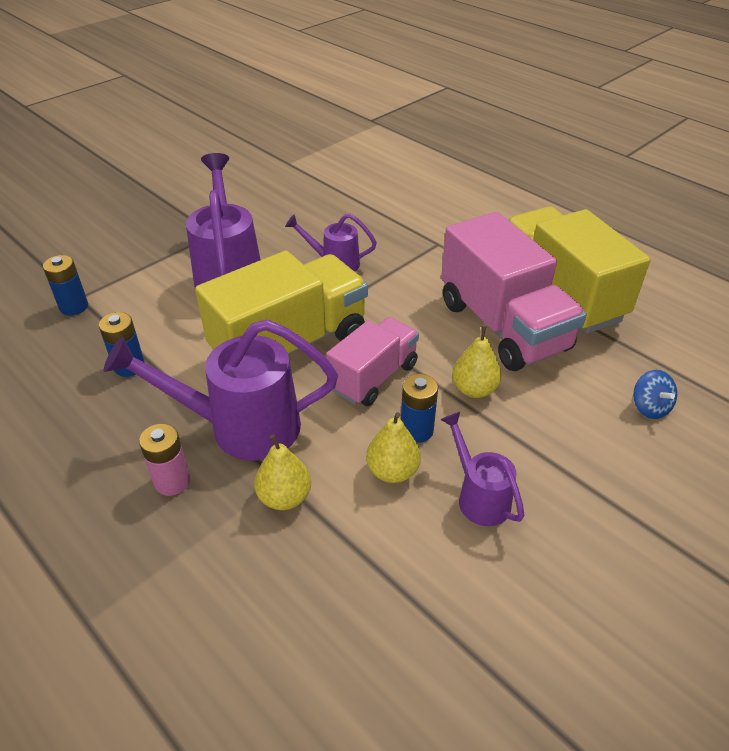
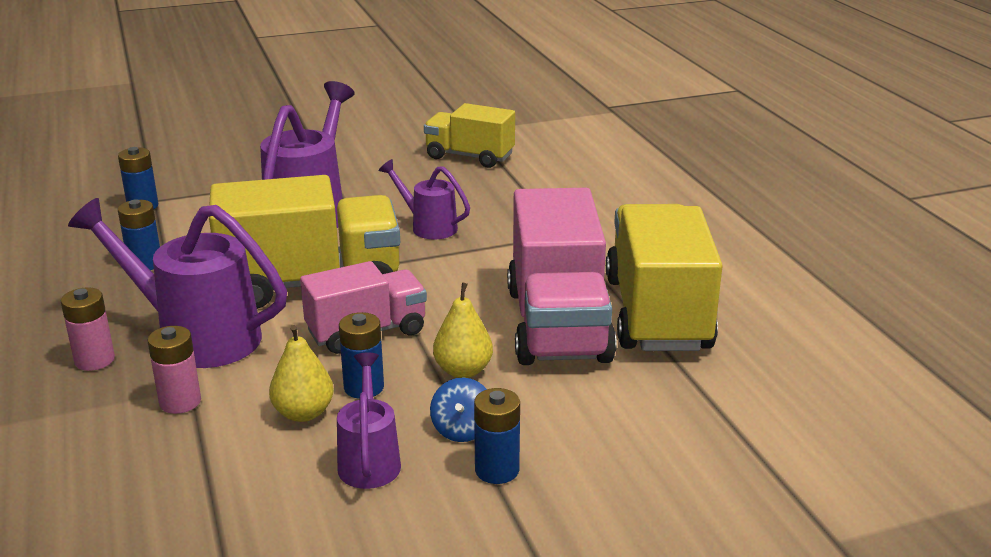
camera: 25 degrees right, 15 degrees down
(284, 497) = (180, 402): yellow pear -> pink battery
(309, 189) = (469, 156): none -> yellow truck
(573, 470) = (497, 470): none -> blue battery
(649, 407) = (654, 442): blue spinning top -> blue spinning top (462, 429)

